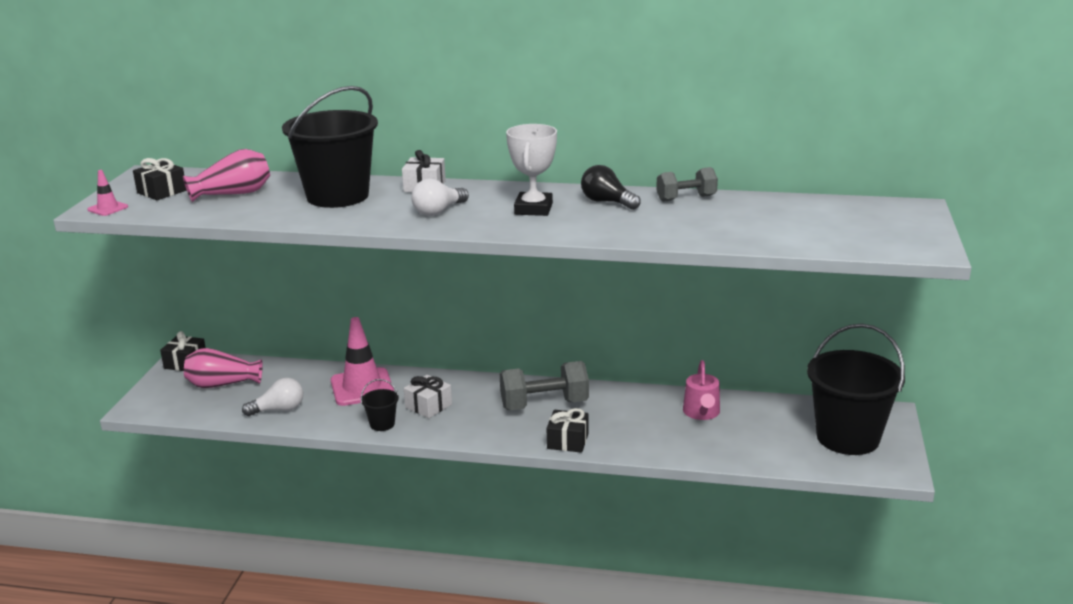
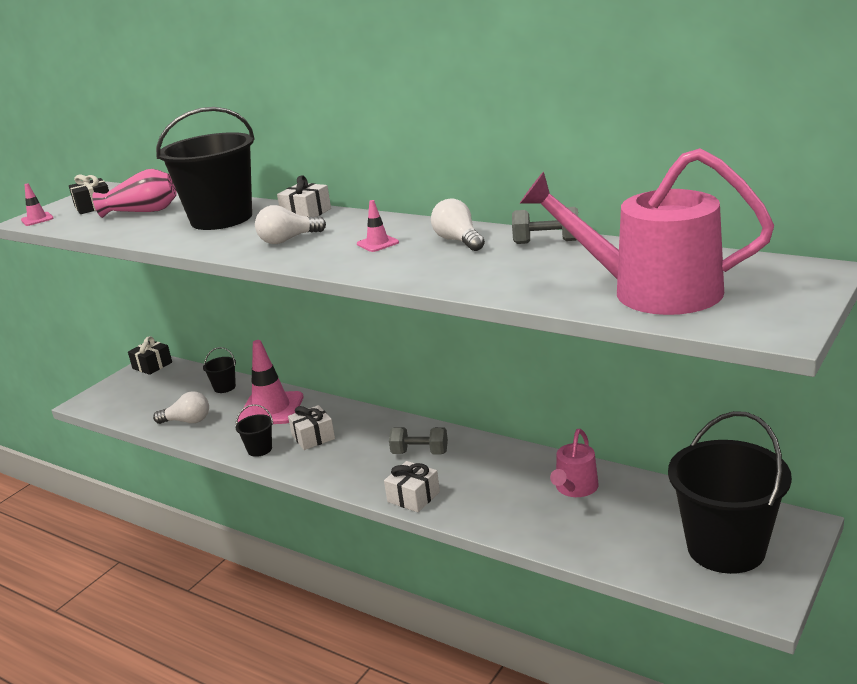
camera: 25 degrees right, 0 degrees up
(222, 384) = (164, 389): pink vase -> none
(292, 374) = (224, 387): none -> black bucket
(533, 209) = (377, 243): white trophy -> pink traffic cone
(544, 405) = (420, 453): grey dumbbell -> grey dumbbell, size x0.61
(568, 441) = (413, 497): black gift -> white gift
(607, 202) = (458, 241): black light bulb -> white light bulb
(814, 231) = (653, 292): none -> pink watering can

